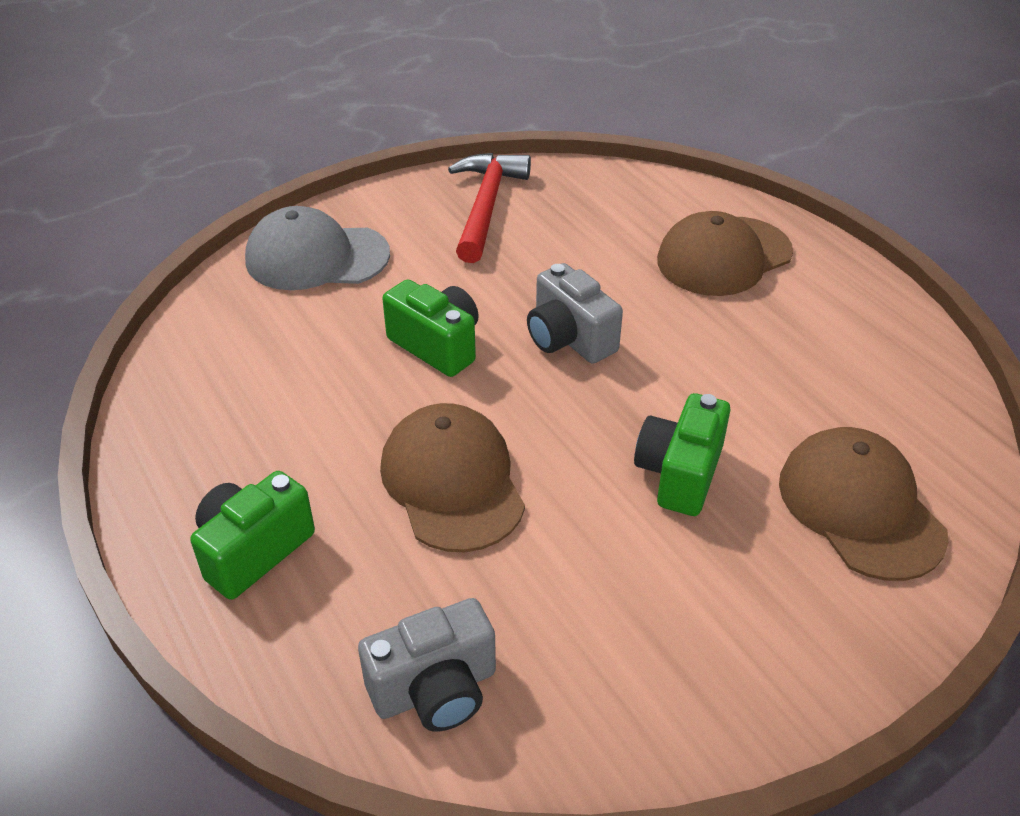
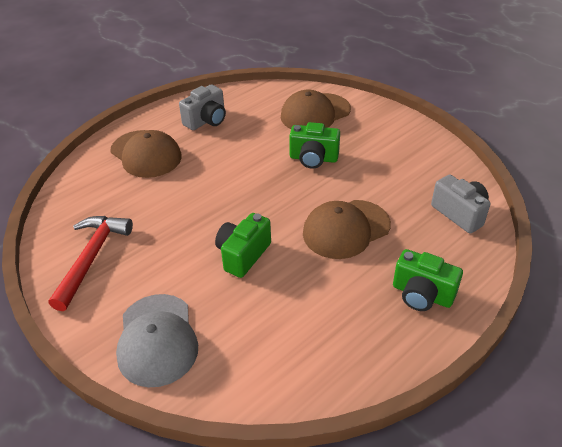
camera: 100 degrees left, 0 degrees up
(486, 206) = (91, 258): red hammer -> red hammer turned 105 degrees clockwise
(569, 339) = (226, 202): grey camera -> grey camera (206, 120)

